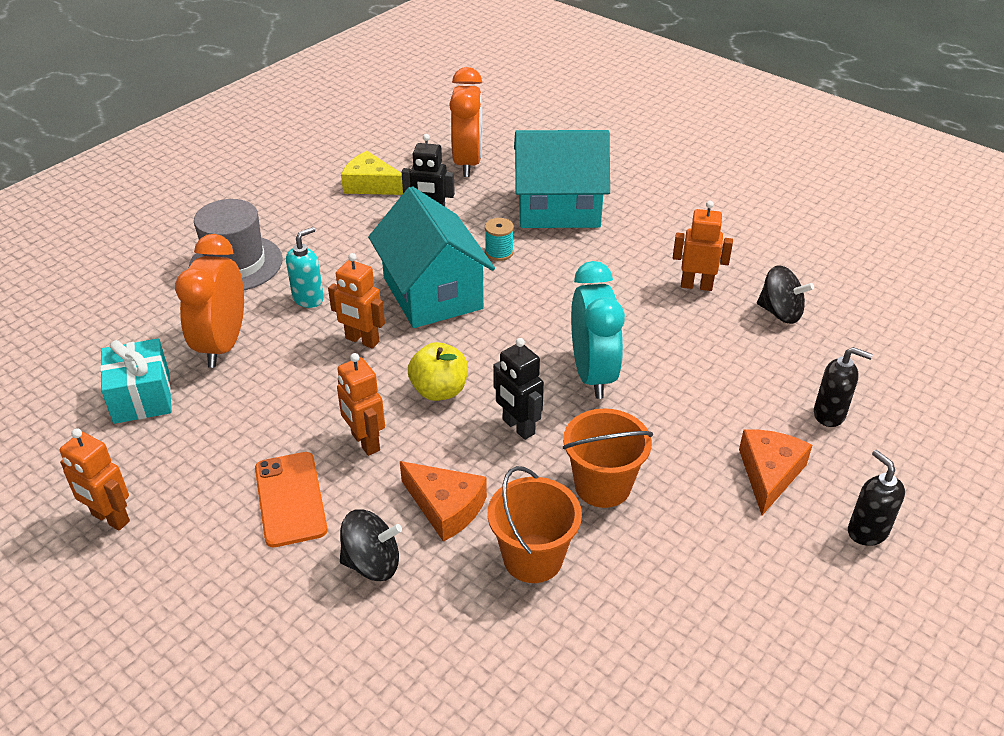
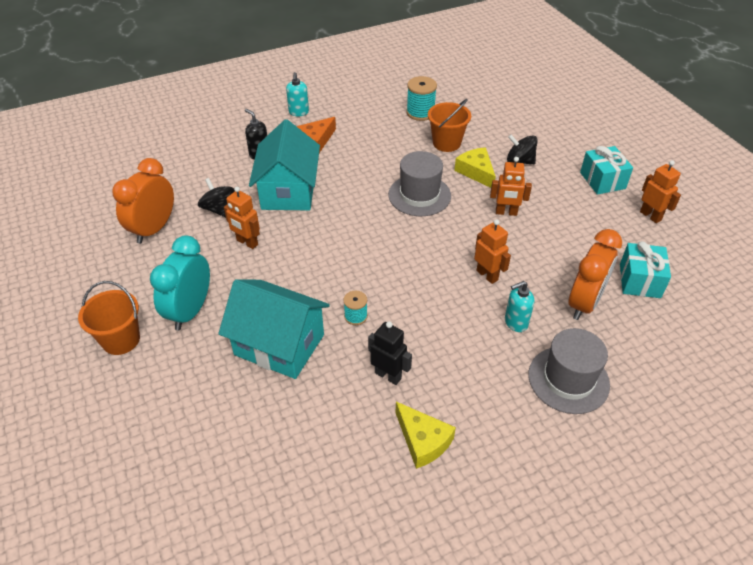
camera: 155 degrees left, 5 degrees up
(199, 571) = (602, 180): none -> turquoise gift
(290, 499) = (553, 197): orange phone -> none
(365, 442) = (506, 212): orange robot -> orange robot turned 105 degrees clockwise
(432, 293) = (423, 296): turquoise house -> turquoise house (288, 191)
(439, 390) = (452, 227): yellow apple -> none
(446, 507) = (476, 172): orange cheese -> yellow cheese
(468, 163) = (316, 438): orange clock -> orange clock (154, 229)
(518, 427) = (419, 195): black robot -> grey hat
(593, 374) = (359, 209): turquoise clock -> turquoise clock (190, 311)
(602, 486) = (396, 159): orange bucket -> orange bucket (121, 340)
(635, 628) = (420, 112): none -> turquoise spool
(867, 531) = (298, 112): black soap dispenser -> turquoise soap dispenser

